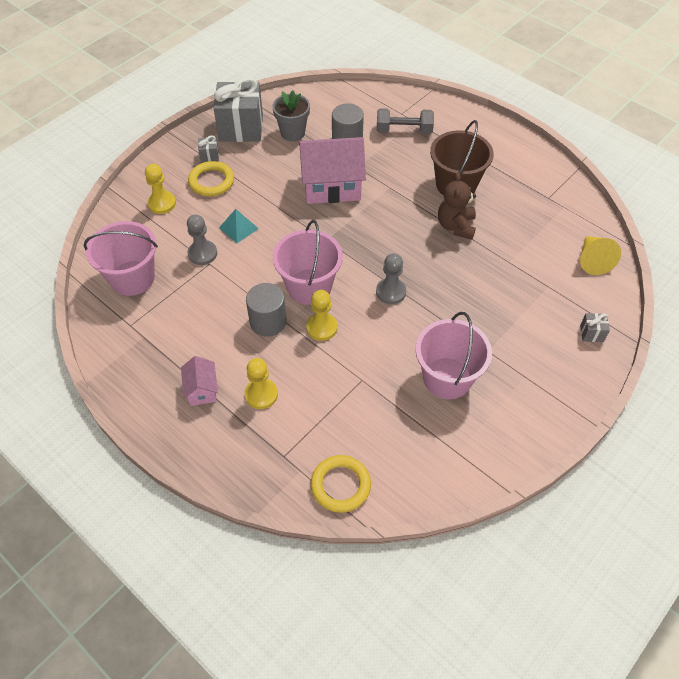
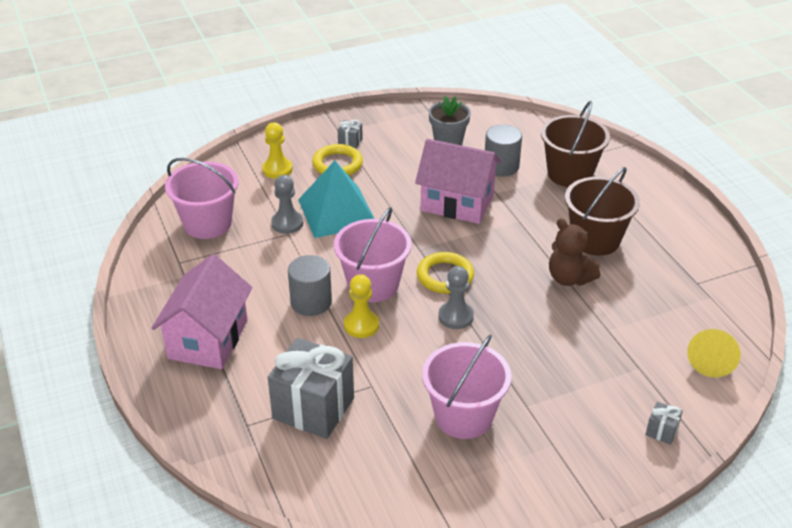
camera: 25 degrees right, 15 degrees down
(202, 390) = (208, 339): pink house -> pink house, size x2.02
(238, 228) = (337, 212): turquoise pyramid -> turquoise pyramid, size x2.04
(241, 128) = (398, 126): grey gift -> grey gift (313, 408)
(261, 394) = (261, 363): yellow pawn -> none
(340, 485) = (285, 472): yellow ring -> yellow ring (445, 276)
(404, 130) = (570, 174): grey dumbbell -> brown bucket
(456, 226) = (569, 278): brown teddy bear -> brown teddy bear turned 75 degrees counterclockwise

